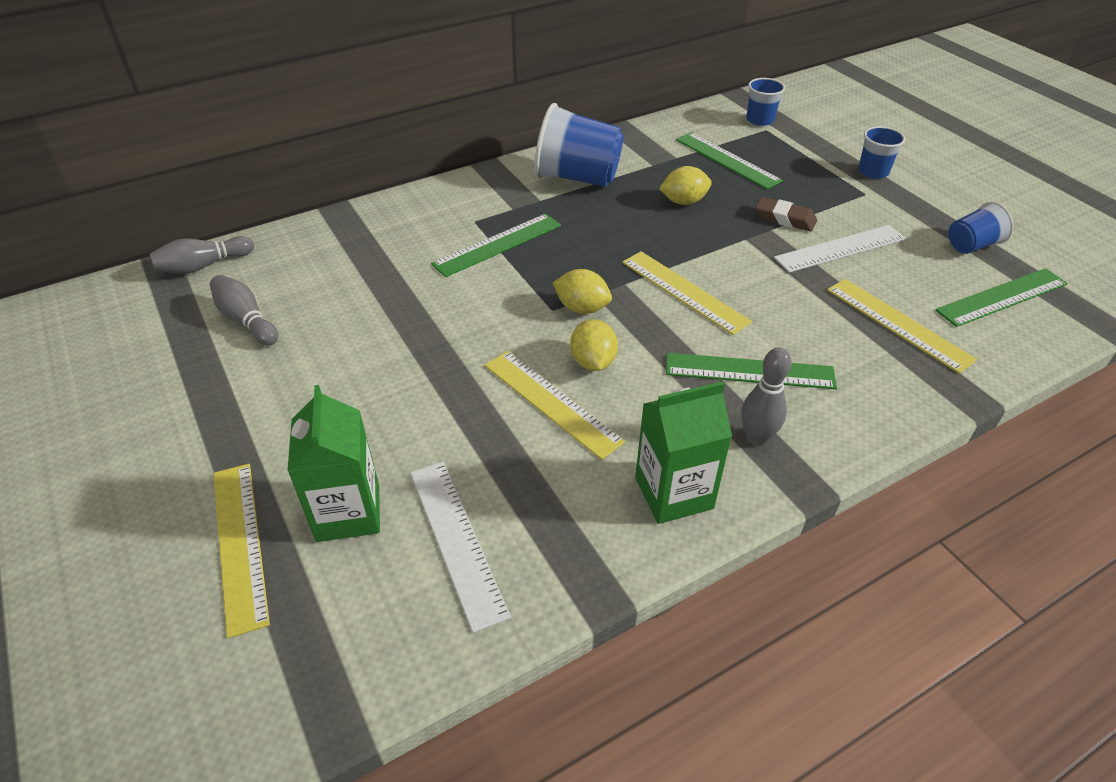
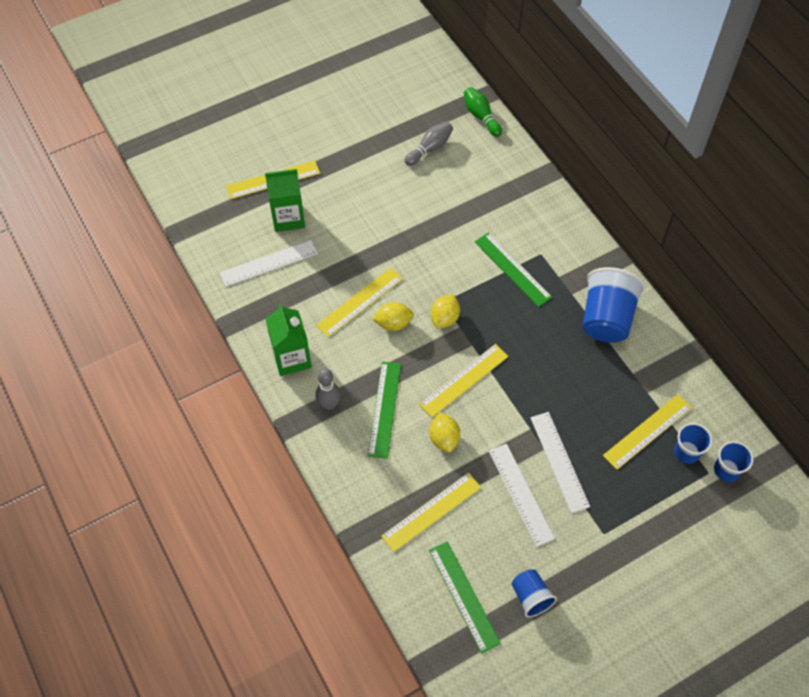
camera: 90 degrees right, 15 degrees up
(203, 266) = (481, 117): grey bowling pin -> green bowling pin
(683, 202) = (578, 391): yellow lemon -> yellow lemon (444, 438)
(727, 160) = (647, 431): green ruler -> yellow ruler
(784, 219) = (559, 461): brown eraser -> white ruler
(873, 172) = (641, 549): blue cup -> blue cup (687, 452)

